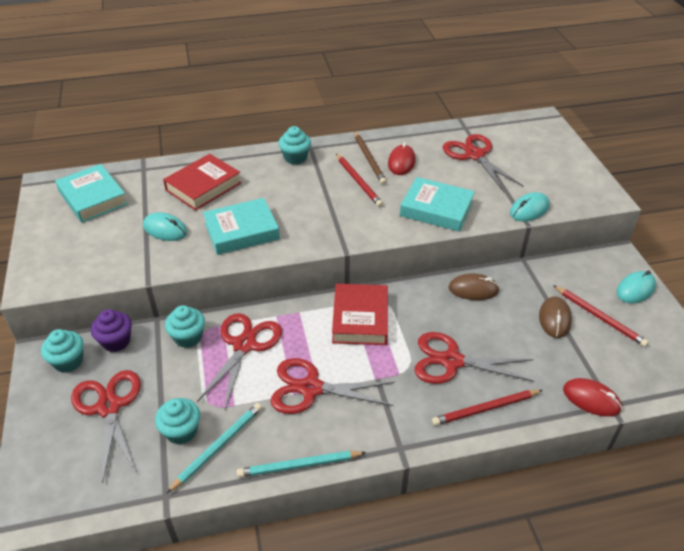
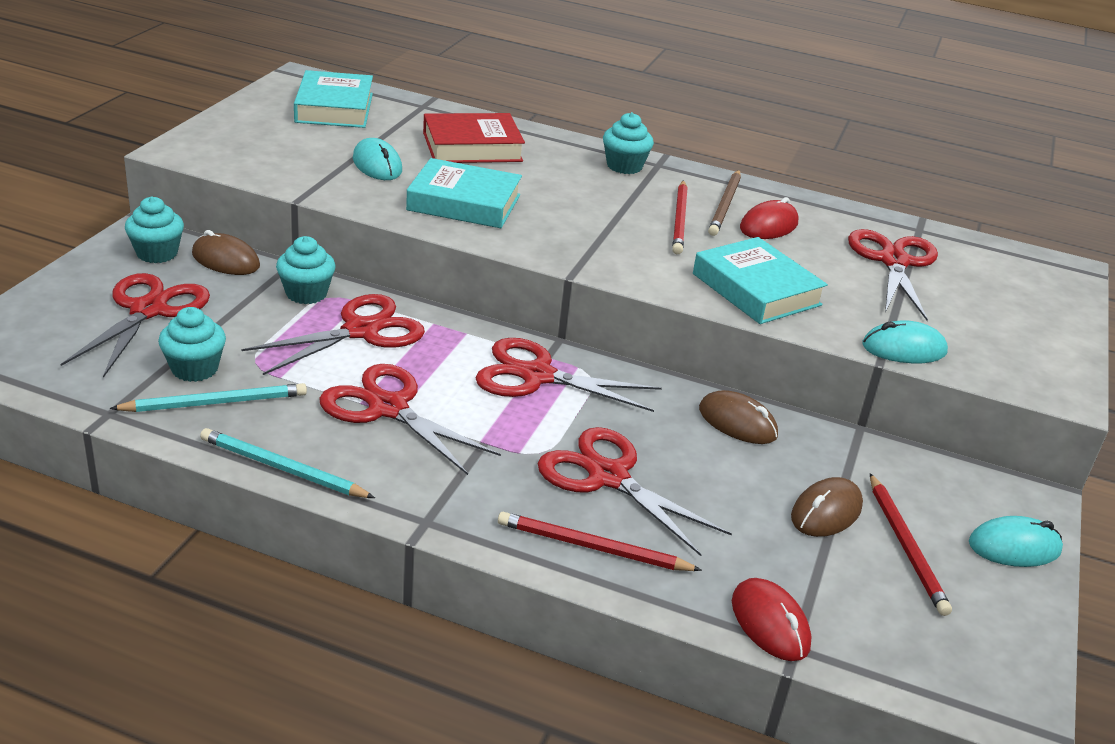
camera: 30 degrees right, 10 degrees down
(116, 341) = (226, 260): purple cupcake -> brown mouse
(360, 319) = (537, 376): red book -> red scissors

